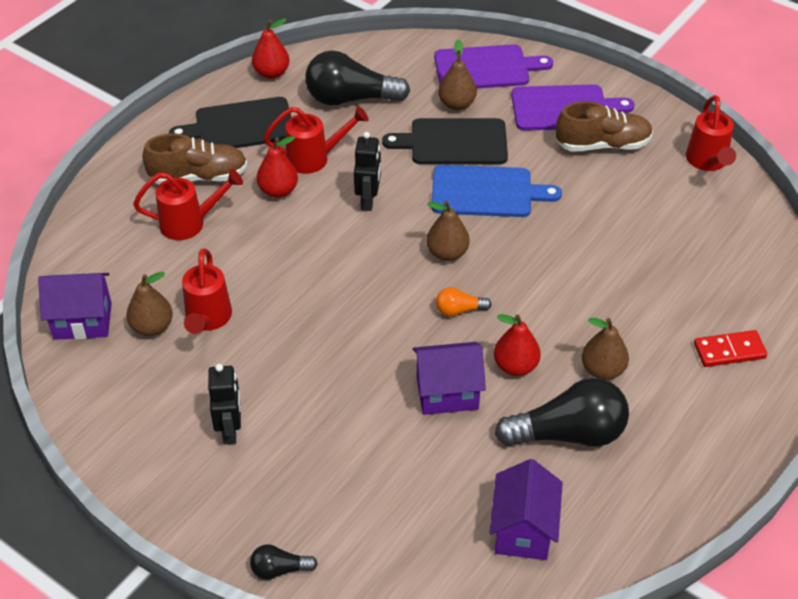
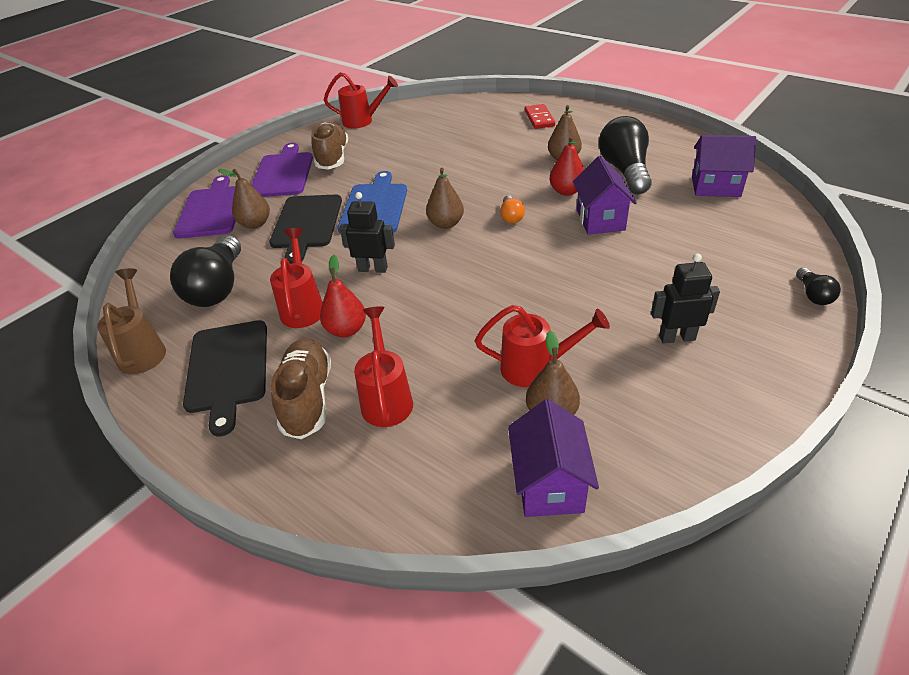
camera: 85 degrees left, 5 degrees down
(271, 73) = (143, 350): red pear -> brown watering can

